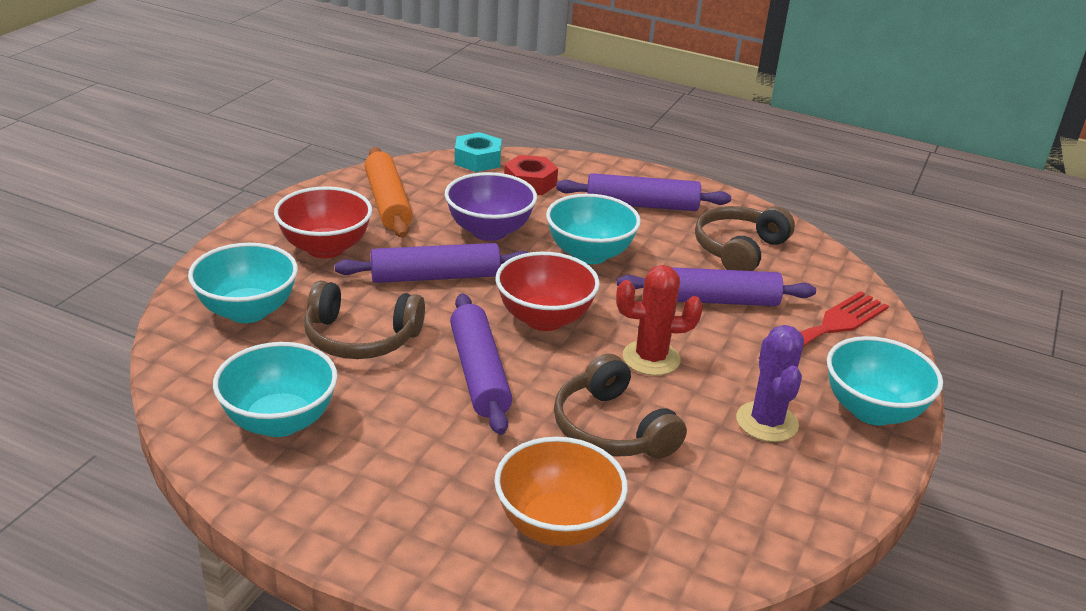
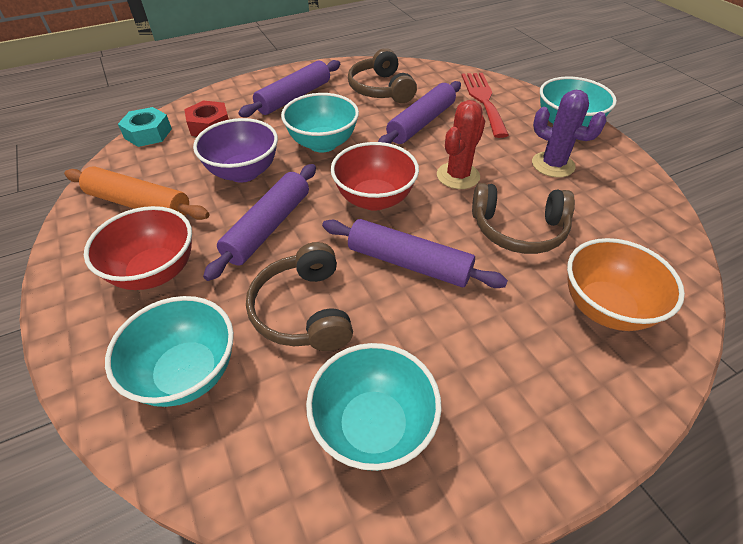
camera: 50 degrees left, 15 degrees up
(361, 338) = (304, 310): brown headphones -> brown headphones turned 120 degrees clockwise

